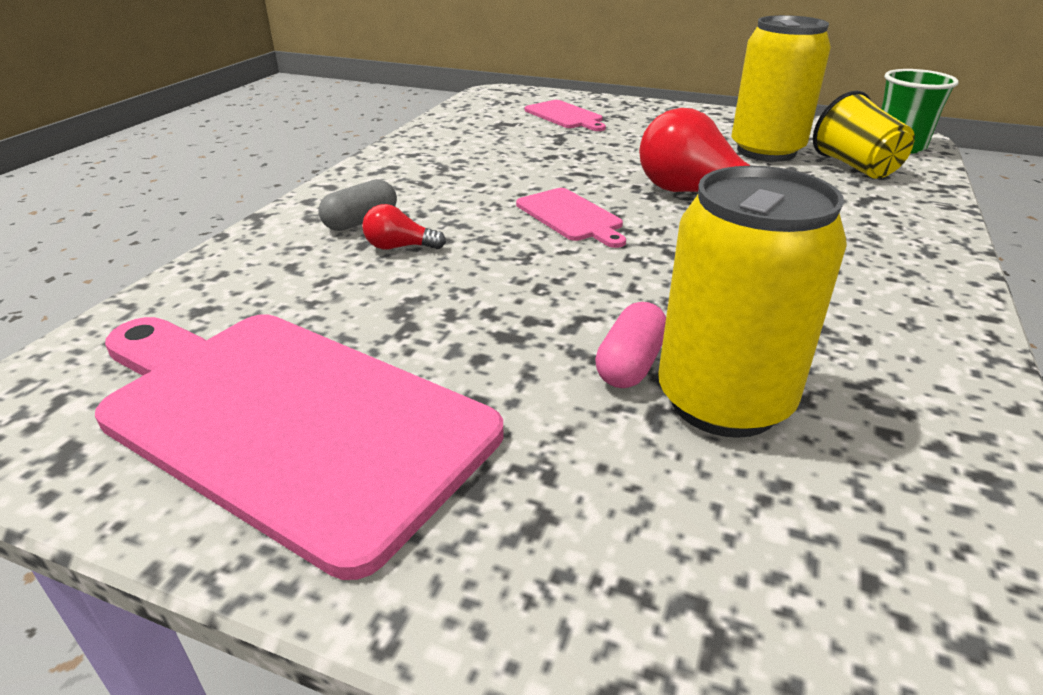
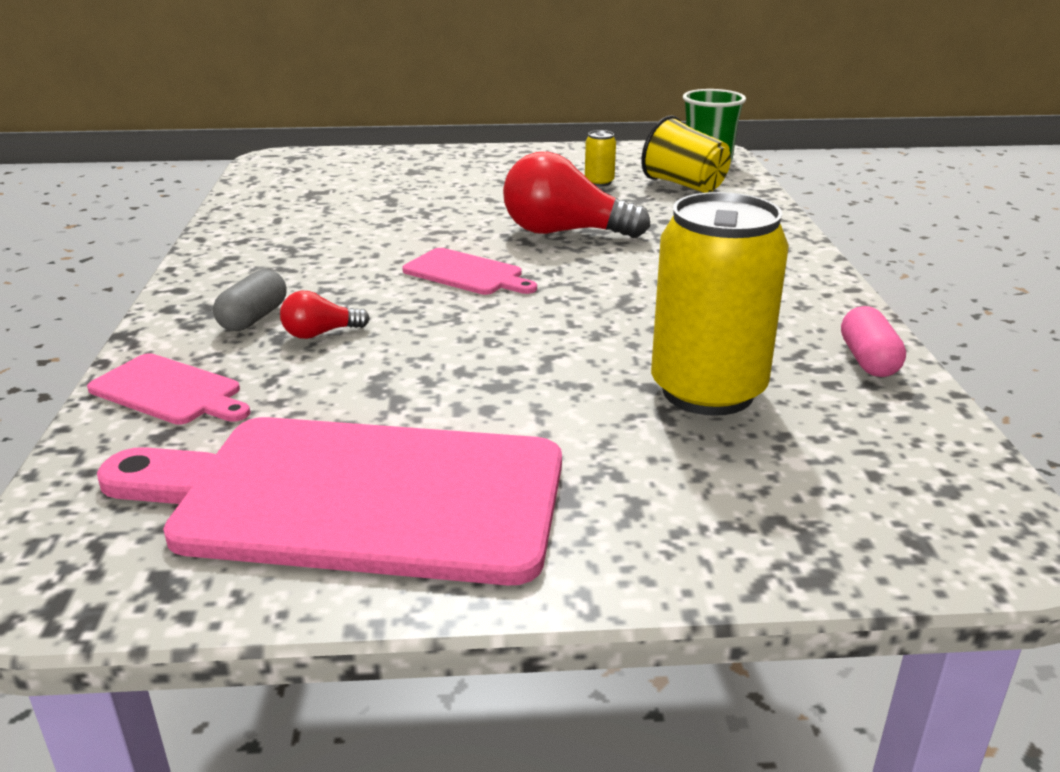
camera: 25 degrees left, 5 degrees down
(565, 116) = (375, 175): pink cutting board -> pink cutting board (169, 391)
(630, 364) = (617, 383): pink capsule -> pink capsule (868, 360)
(766, 151) = (599, 182): yellow can -> yellow can, size x0.41

